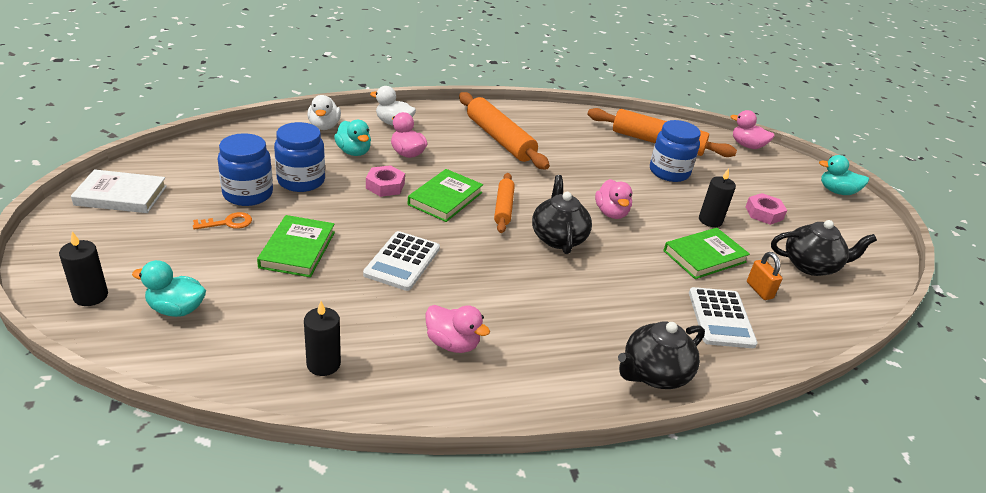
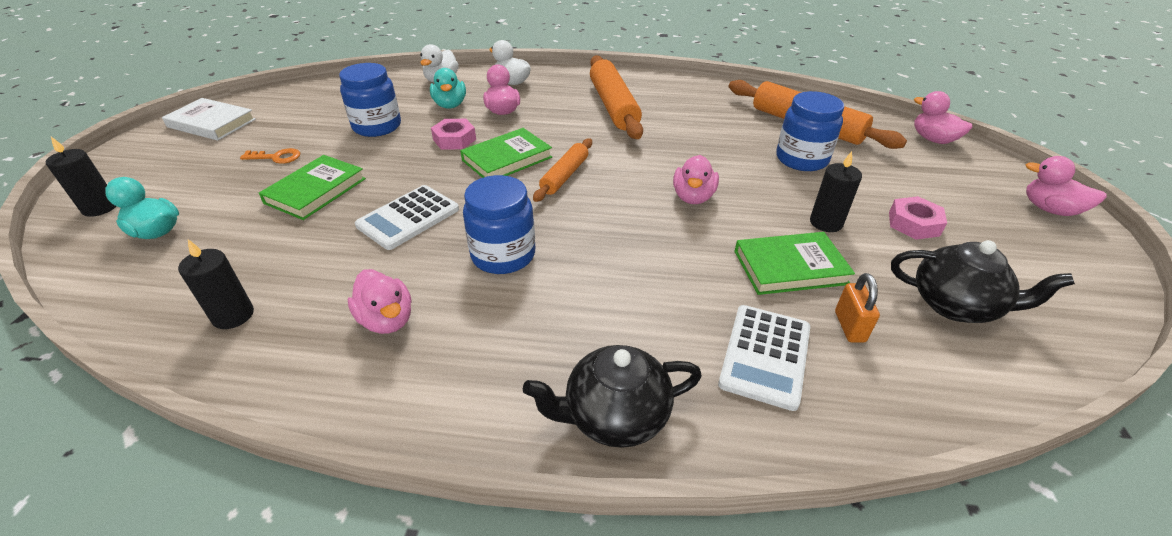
camera: 25 degrees right, 5 degrees up
(248, 194) = (318, 133): blue jar -> blue jar (503, 255)
(558, 237) = (605, 216): black teapot -> none
(837, 191) = (1049, 209): turquoise duck -> pink duck

